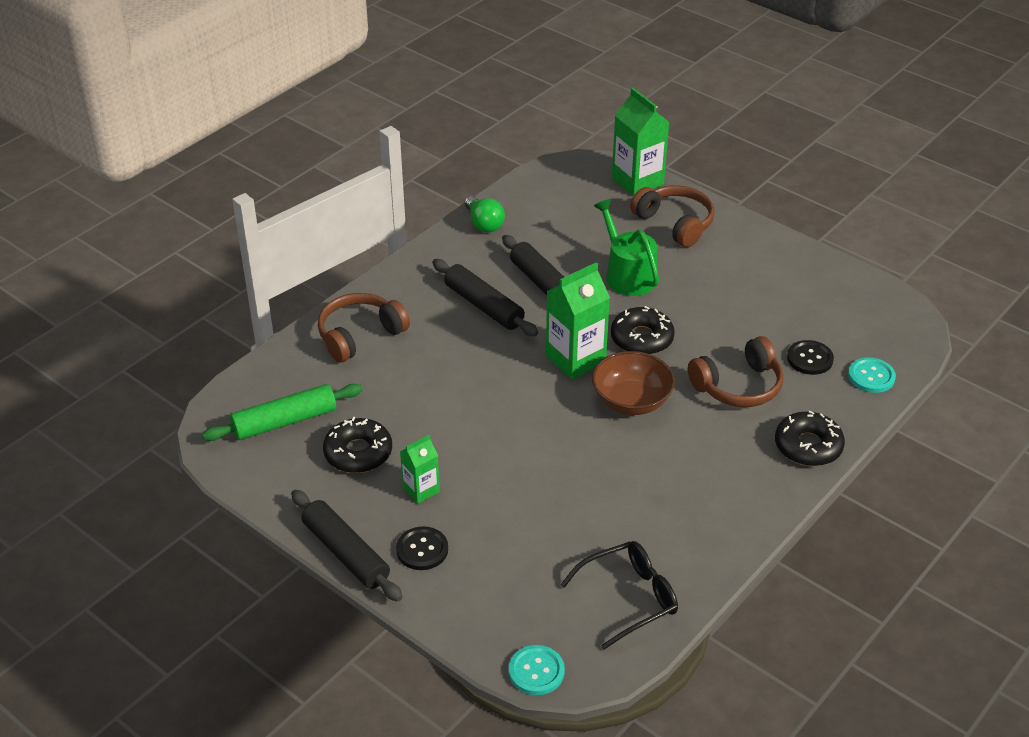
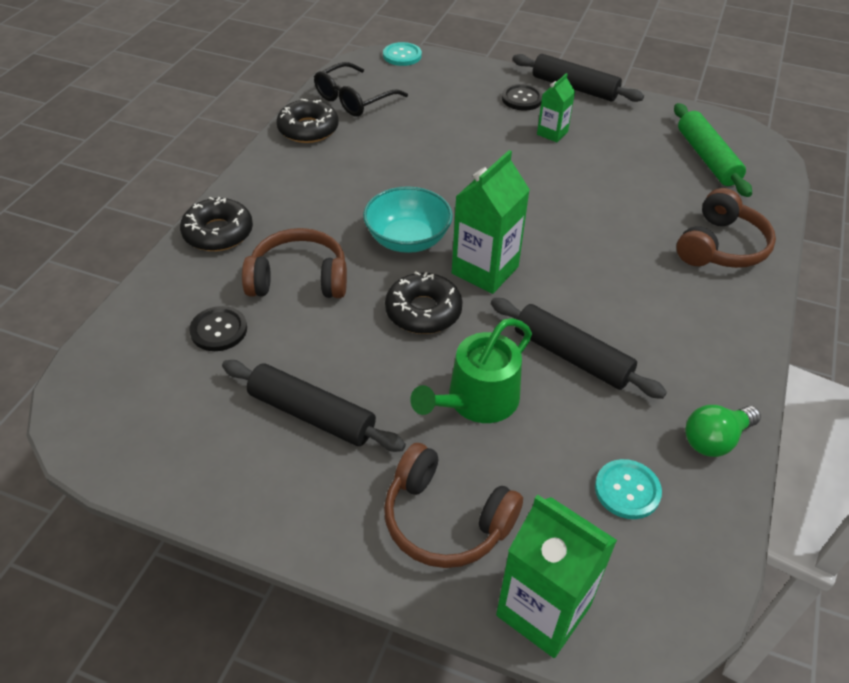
camera: 160 degrees right, 5 degrees up
(285, 421) = (707, 158): green rolling pin -> green rolling pin turned 60 degrees counterclockwise
(358, 453) = (624, 148): black donut -> black donut (308, 129)
(484, 224) = (715, 440): green light bulb -> green light bulb turned 75 degrees counterclockwise
(484, 306) = (622, 310): black rolling pin -> black rolling pin (311, 414)
(627, 274) = (477, 400): green watering can -> green watering can turned 90 degrees clockwise
(631, 401) = (407, 239): brown bowl -> turquoise bowl
(738, 386) = (299, 279): brown headphones -> brown headphones turned 45 degrees clockwise
(871, 376) = (144, 324): turquoise button -> turquoise button (627, 490)

